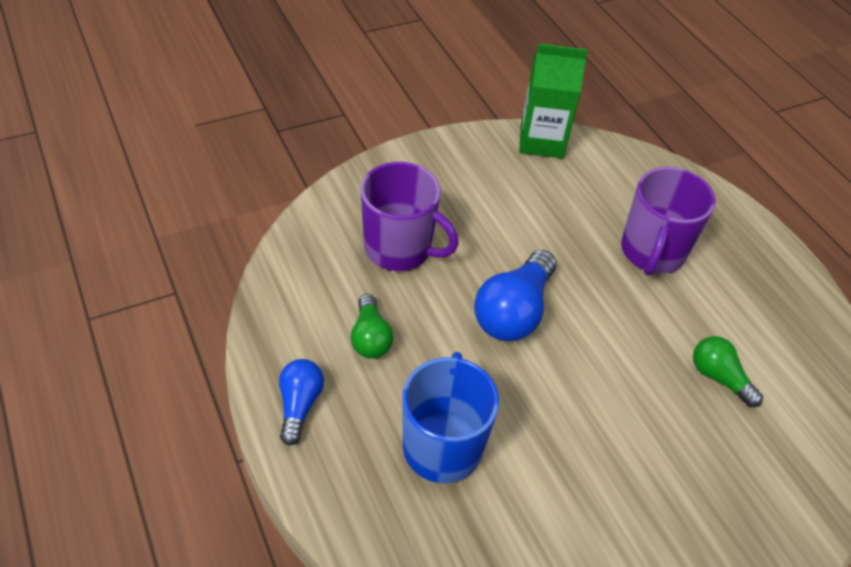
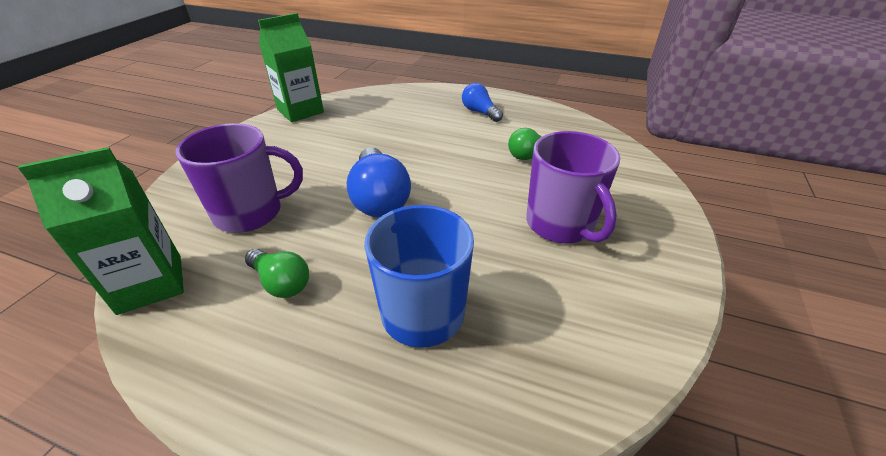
camera: 40 degrees left, 10 degrees down
(290, 269) = (150, 284): none -> green carton
(299, 405) = (258, 382): blue light bulb -> blue light bulb (480, 112)
(652, 252) = (427, 126): purple mug -> purple mug (561, 224)

